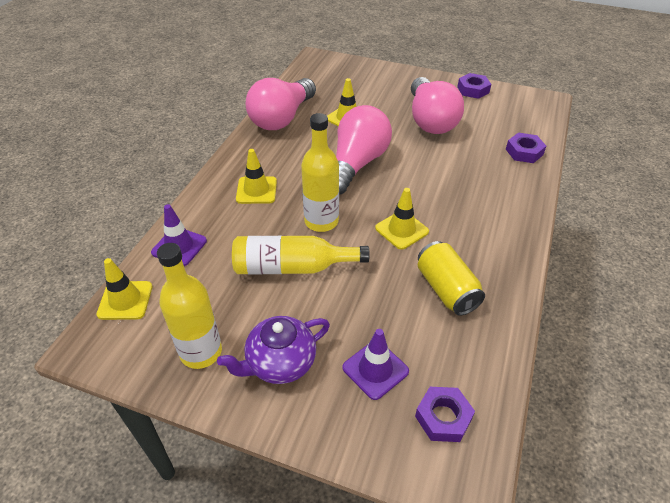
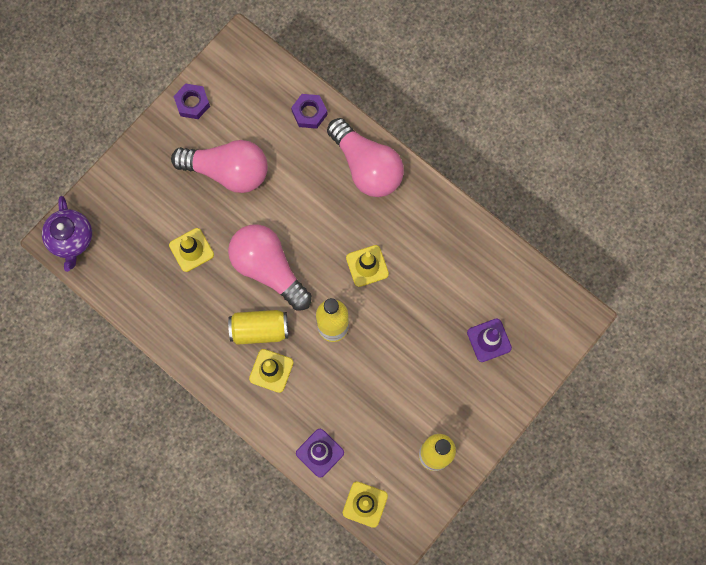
camera: 70 degrees left, 30 degrees up
(280, 363) = (462, 402): purple teapot -> purple teapot (71, 239)
(282, 118) = (165, 314): pink light bulb -> pink light bulb (366, 166)
(292, 267) = (376, 367): yellow bottle -> none
(443, 417) = (537, 312): purple nut -> none
(446, 289) = (439, 260): yellow can -> yellow can (259, 329)

